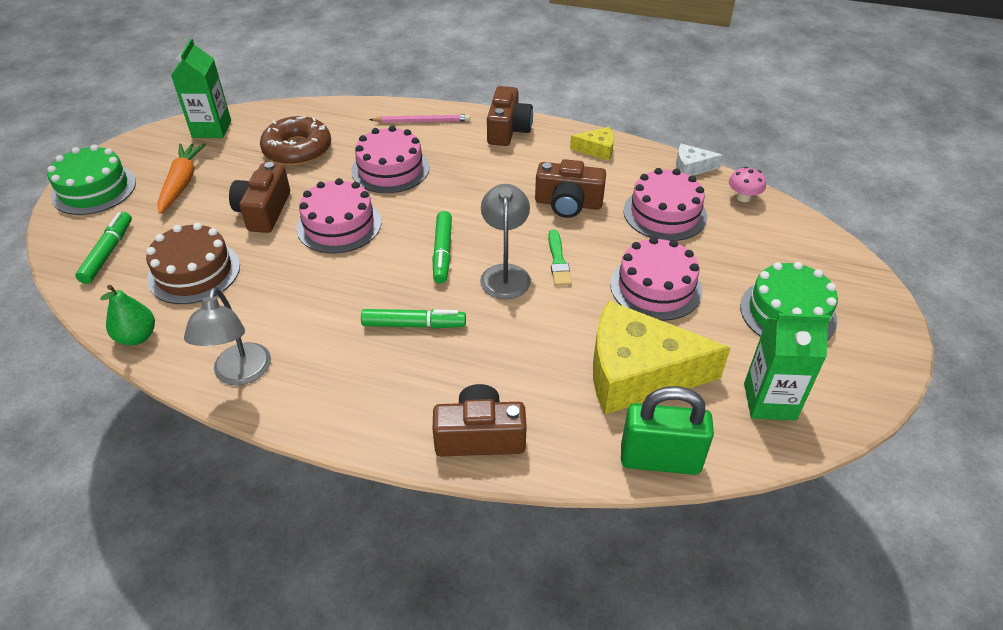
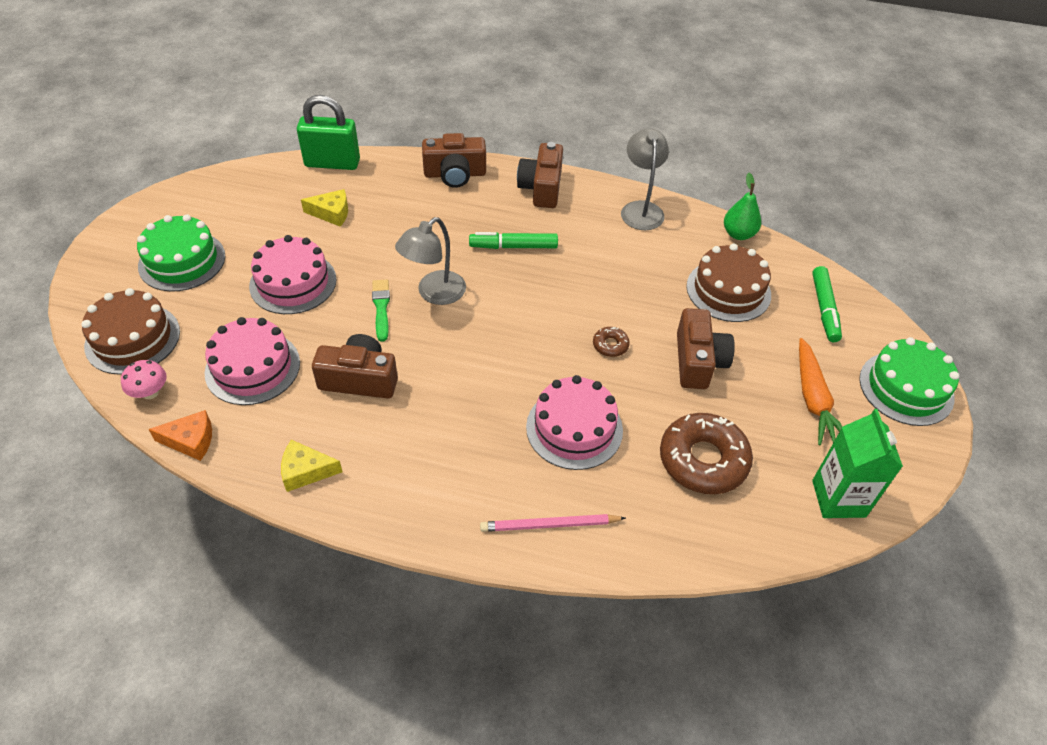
camera: 175 degrees right, 5 degrees up
(339, 225) = (610, 345): pink cake -> brown donut
(442, 252) = (496, 315): green marker -> none
(505, 273) = (434, 293): grey lamp -> grey lamp turned 45 degrees clockwise
(508, 130) = (425, 509): brown camera -> brown camera (541, 188)
(638, 373) = (331, 213): yellow cheese -> yellow cheese, size x0.44
(691, 167) = (191, 441): white cheese -> orange cheese
(769, 401) = (237, 196): green carton -> none
(787, 238) = (132, 339): none -> brown cake

